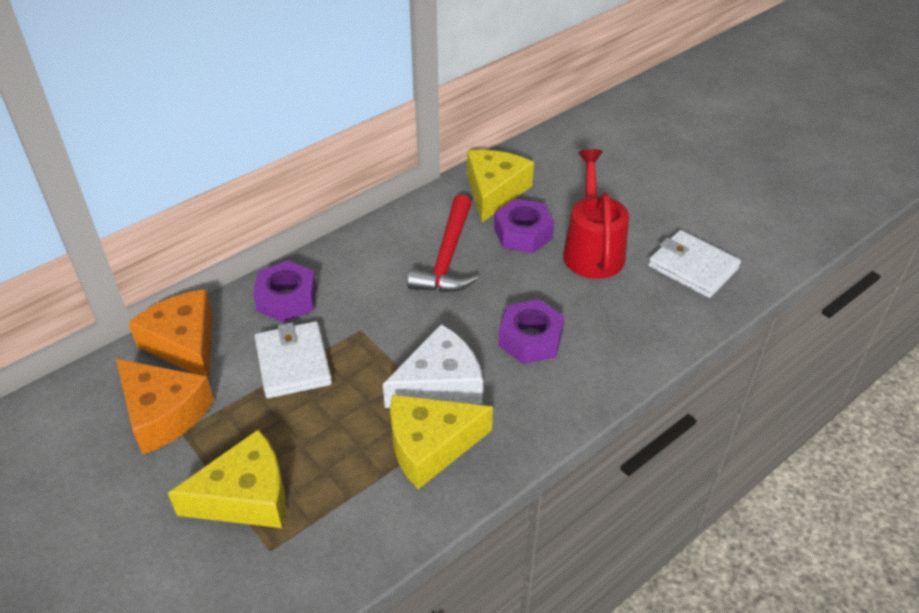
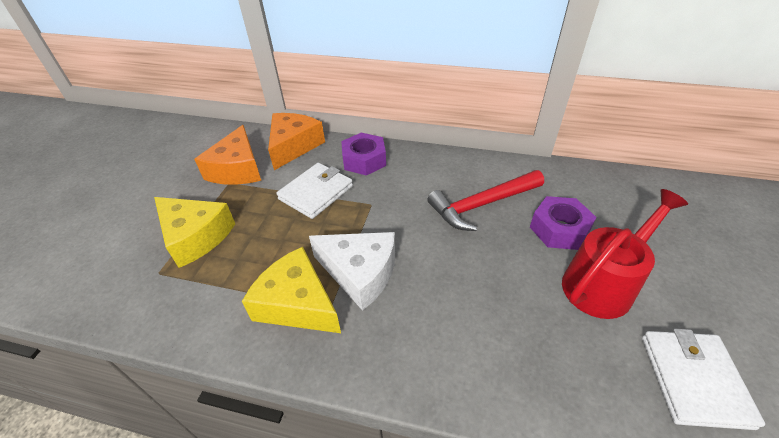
camera: 55 degrees right, 0 degrees up
(494, 191) = (577, 189): yellow cheese -> none
(530, 339) = (457, 301): purple nut -> none

